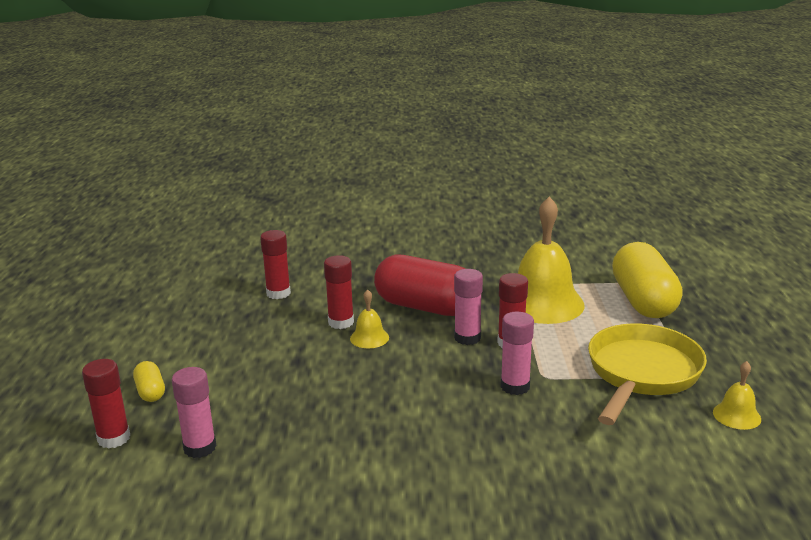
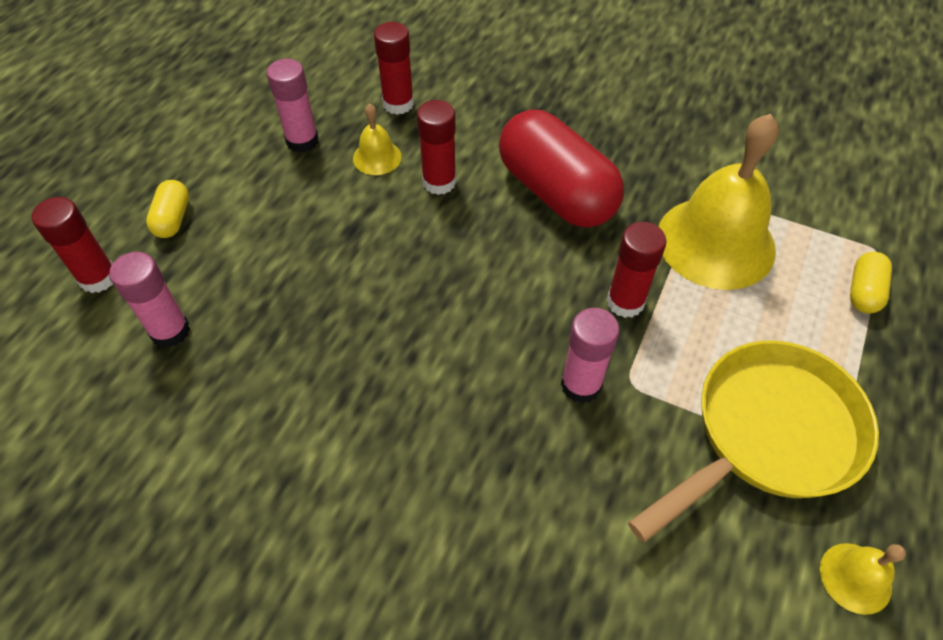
camera: 25 degrees right, 30 degrees up
(369, 338) = (456, 223): yellow bell -> yellow bell (377, 157)
(467, 338) = (575, 270): pink glue stick -> pink glue stick (302, 141)
(643, 301) = (863, 292): yellow capsule -> yellow capsule, size x0.44

